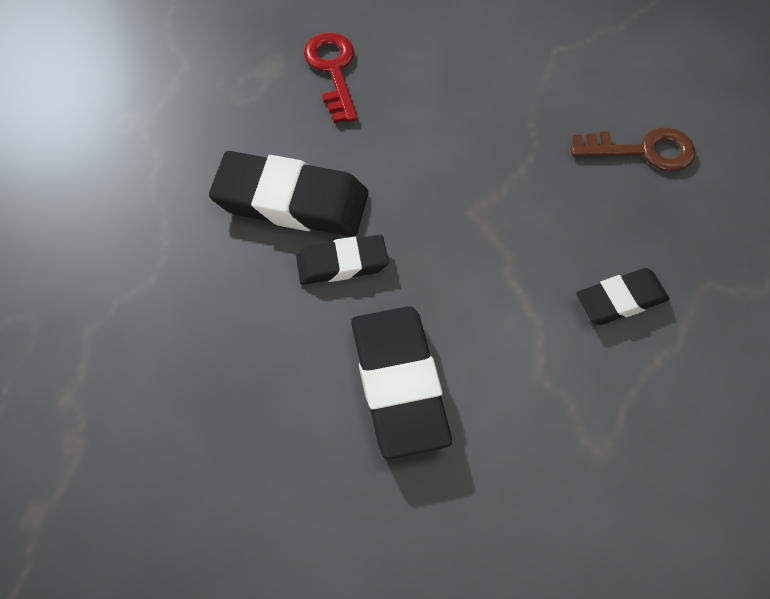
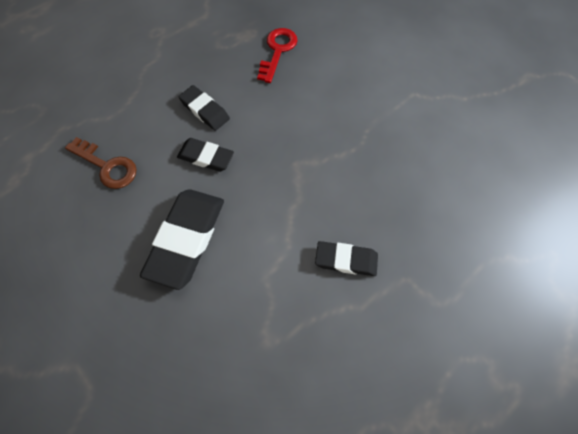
camera: 30 degrees right, 5 degrees up
(291, 201) = (205, 110): black eraser -> black eraser, size x0.58
(643, 151) = (424, 178): brown key -> brown key (107, 166)

